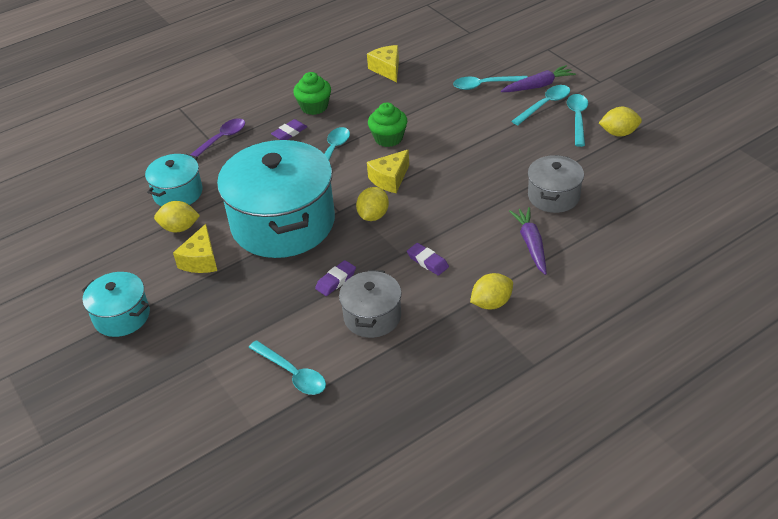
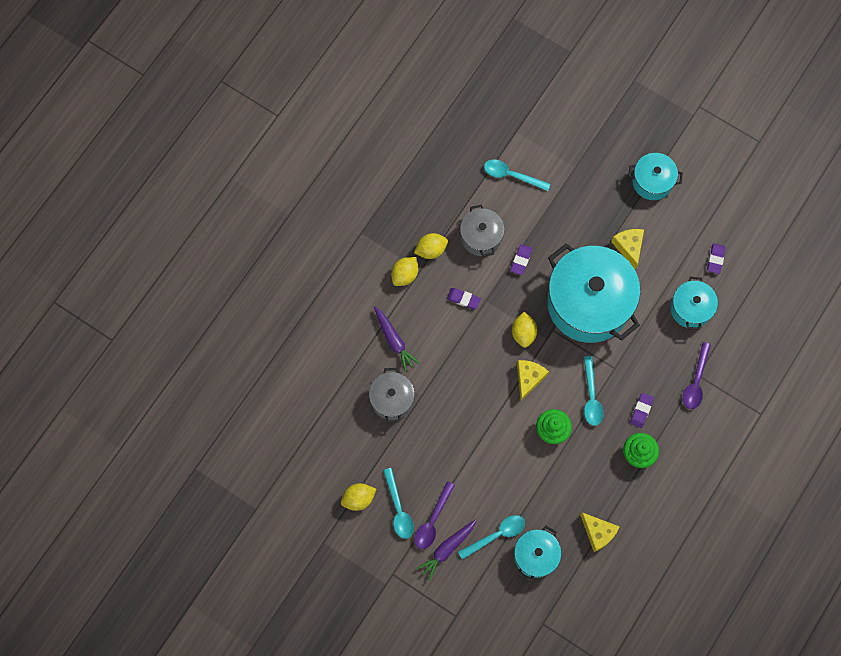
camera: 155 degrees right, 30 degrees up
(116, 226) = (715, 259): none -> purple eraser
(179, 228) = (665, 273): yellow lemon -> yellow lemon (431, 250)
(454, 67) = (535, 555): none -> turquoise pot
(545, 105) = (432, 520): turquoise spoon -> purple spoon

